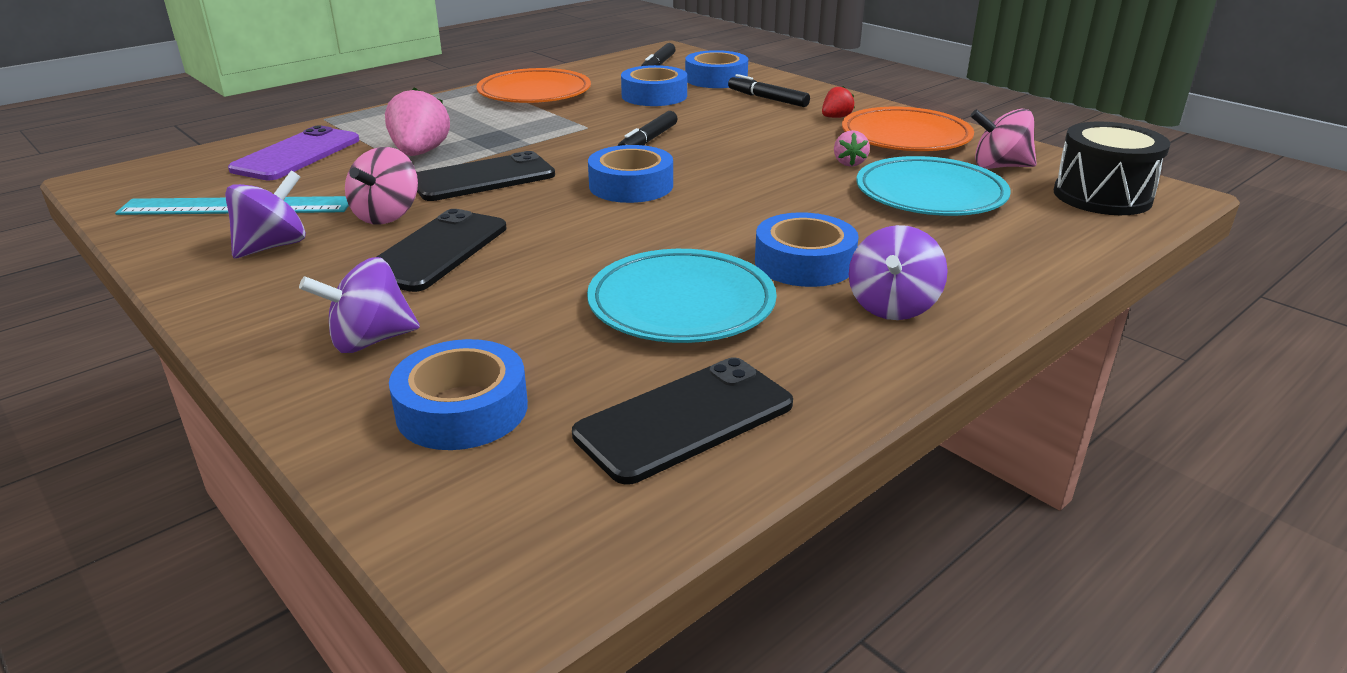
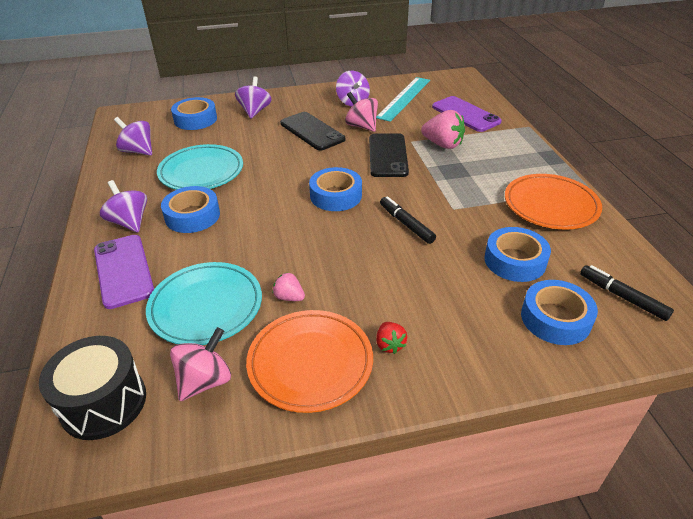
camera: 120 degrees right, 10 degrees up
(685, 419) = (138, 151): black phone -> purple spinning top
(767, 99) = (470, 326): black marker -> none
(973, 262) = (123, 270): none -> purple phone

